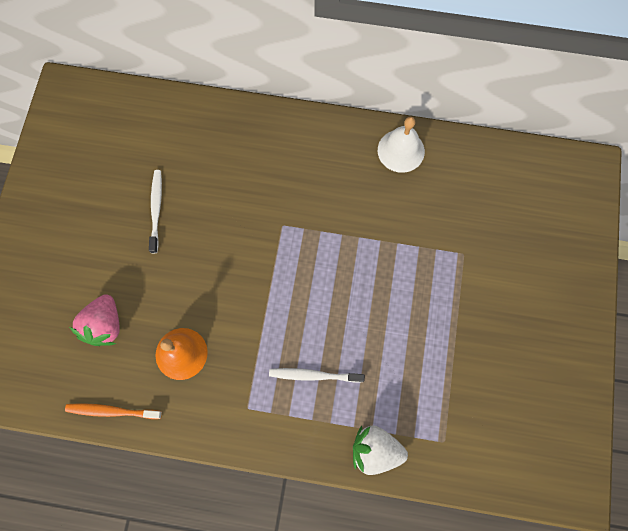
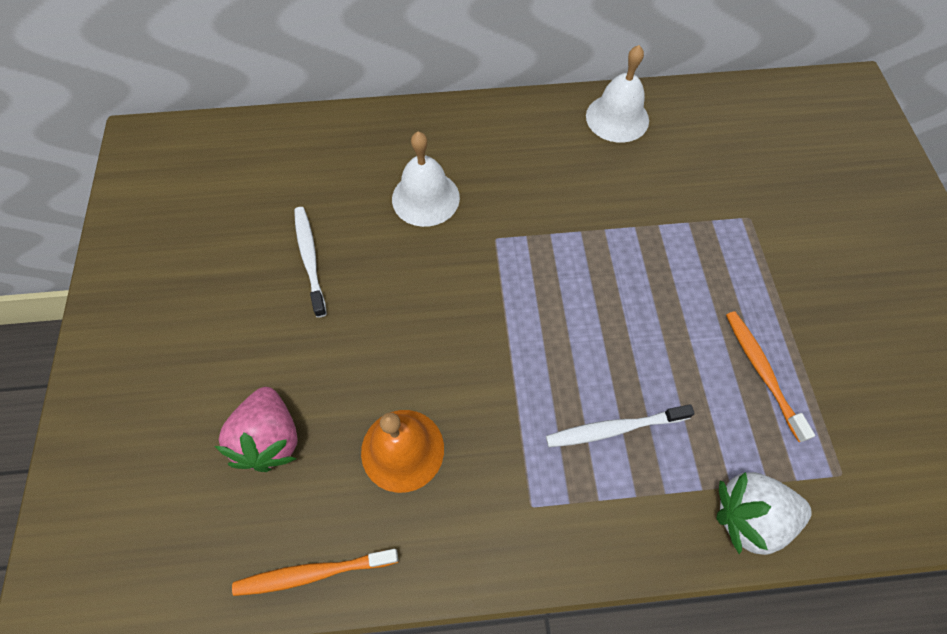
camera: 15 degrees left, 10 degrees down
(244, 182) = (425, 198): none -> white bell
(422, 364) = (762, 372): none -> orange toothbrush

